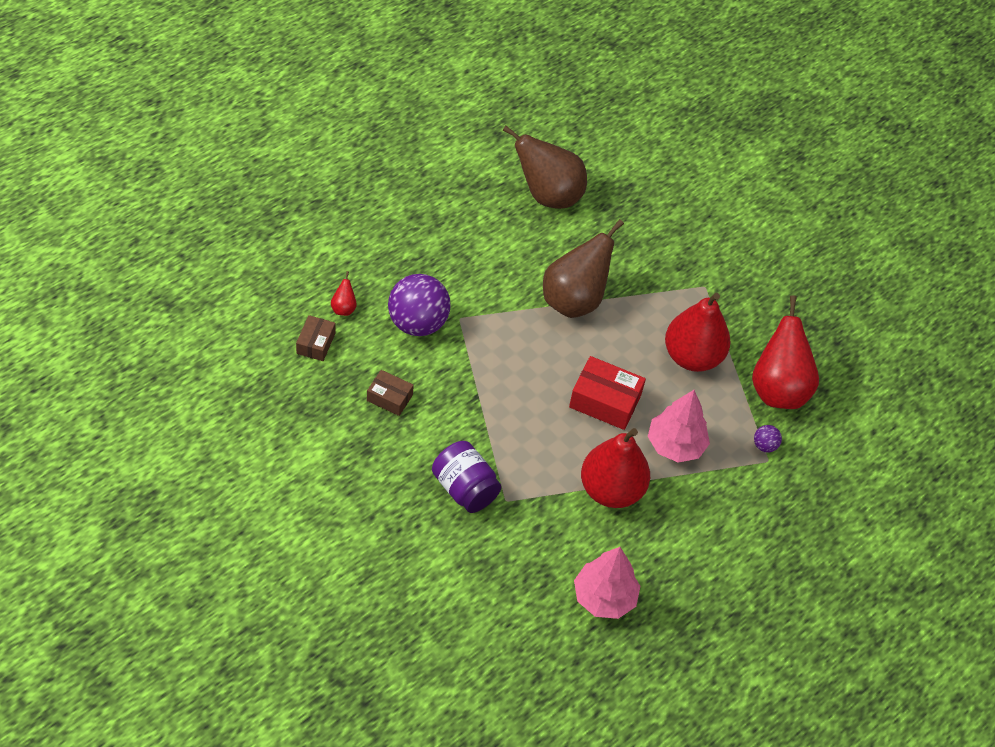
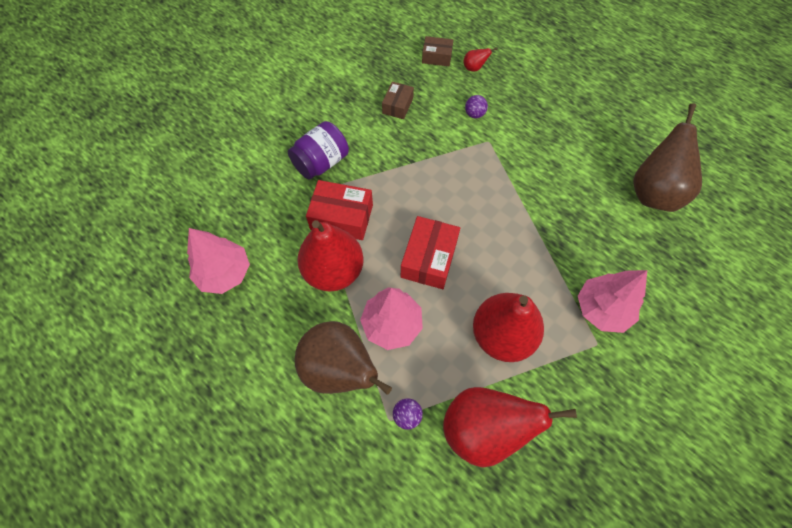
camera: 90 degrees right, 10 degrees up
(418, 323) = (474, 114): purple ball -> purple ball, size x0.43
(544, 475) = (342, 217): none -> red box
(574, 300) = (536, 224): brown pear -> brown pear (339, 369)
(671, 273) = (602, 309): none -> pink tree

